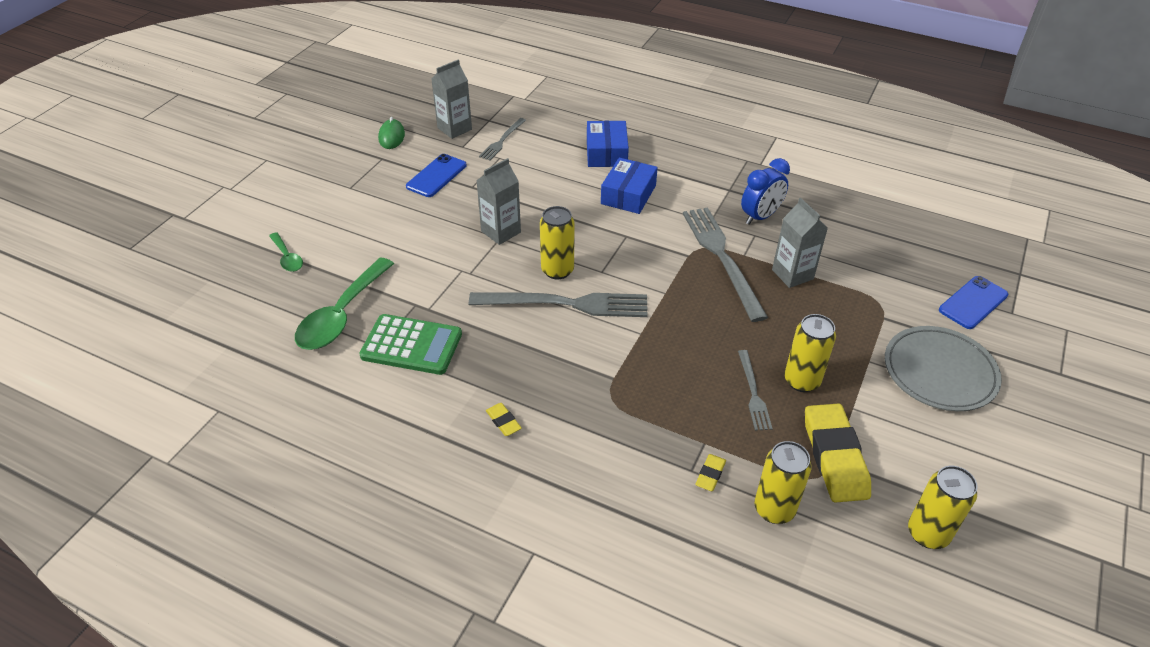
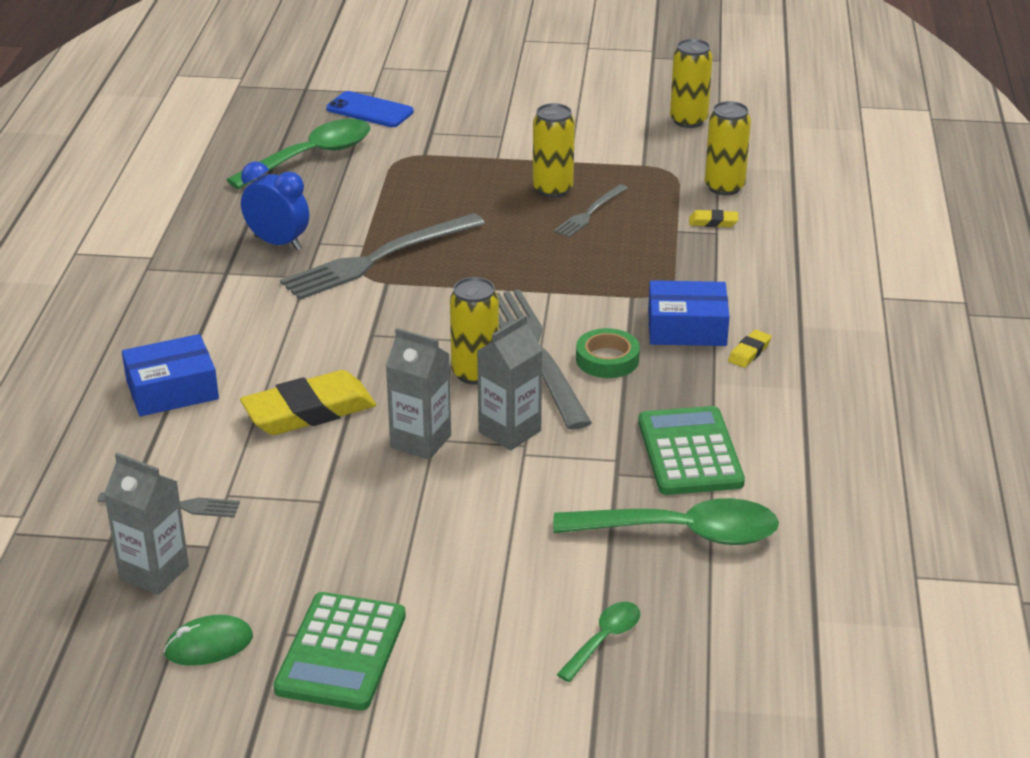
camera: 110 degrees left, 10 degrees down
(354, 172) = (341, 652): none -> green calculator
(436, 176) = (310, 548): blue phone -> none
(538, 338) = (607, 359): none -> green tape
(628, 194) = (275, 350): blue box -> blue box (687, 328)
(753, 393) = (590, 213): grey fork -> grey fork turned 150 degrees clockwise
(792, 274) = (383, 210): grey carton -> grey carton (509, 431)
(834, 457) = (639, 165): yellow eraser -> yellow eraser (309, 411)
(890, 255) = (311, 156): none -> green spoon
(939, 372) = (487, 123): grey plate -> none

